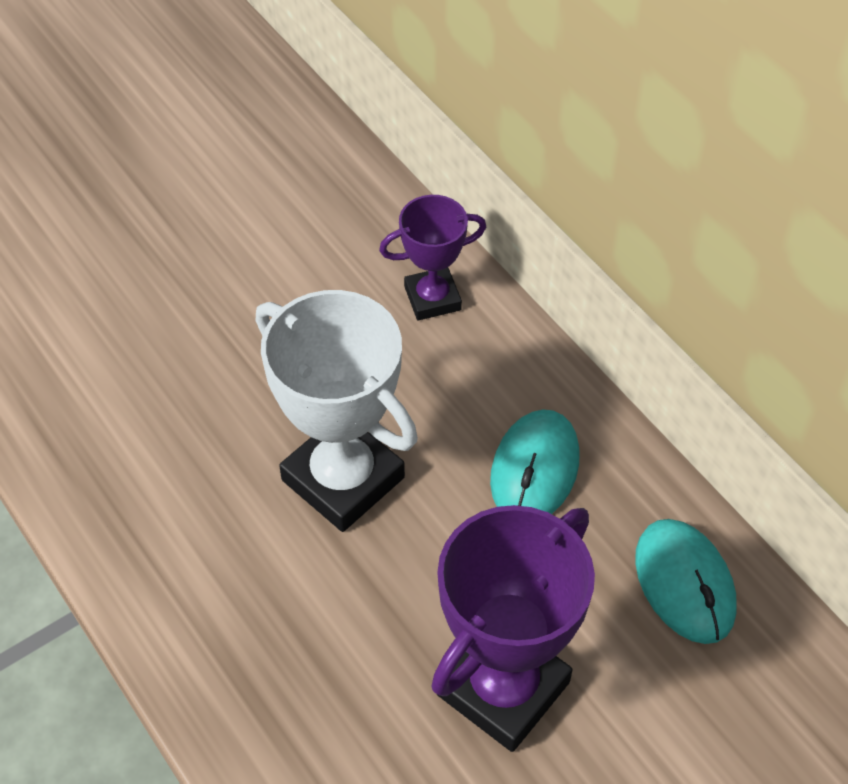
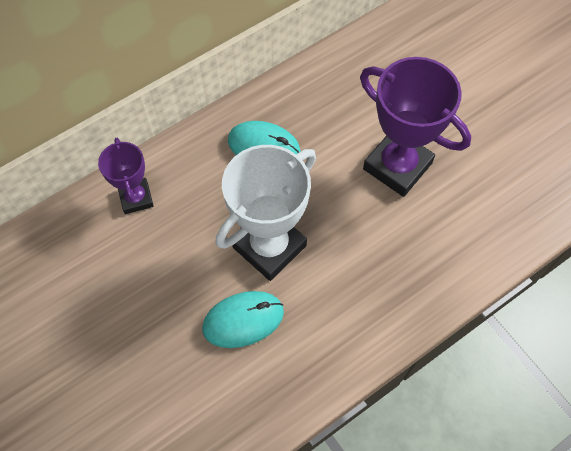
camera: 90 degrees left, 10 degrees up
(684, 583) = (334, 82): turquoise mouse -> turquoise mouse (243, 320)

